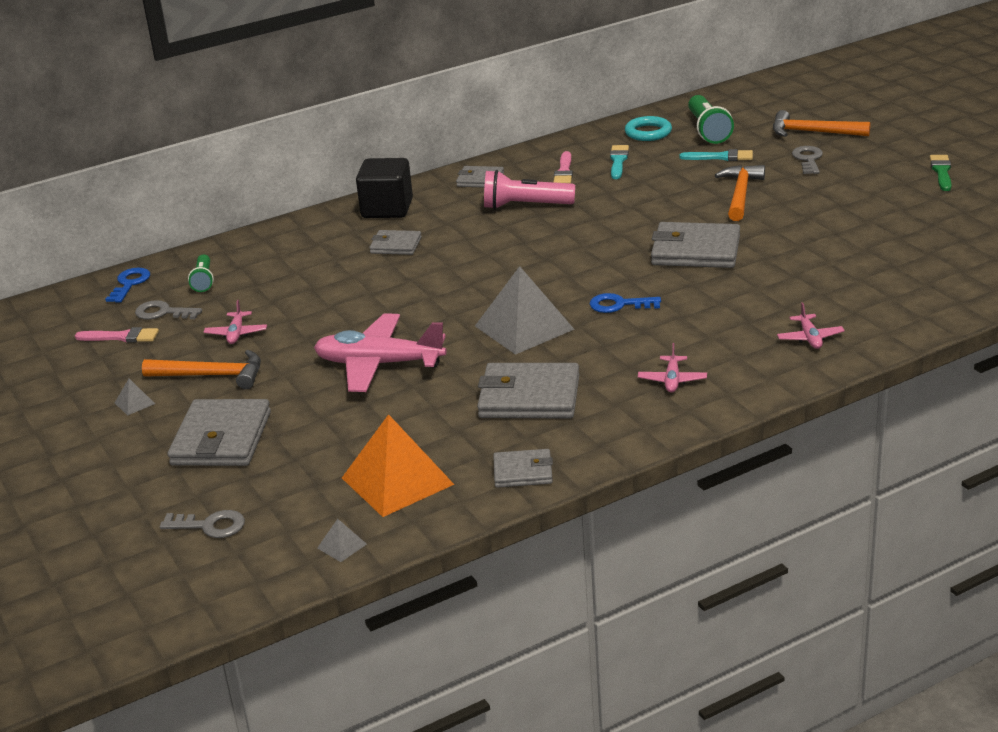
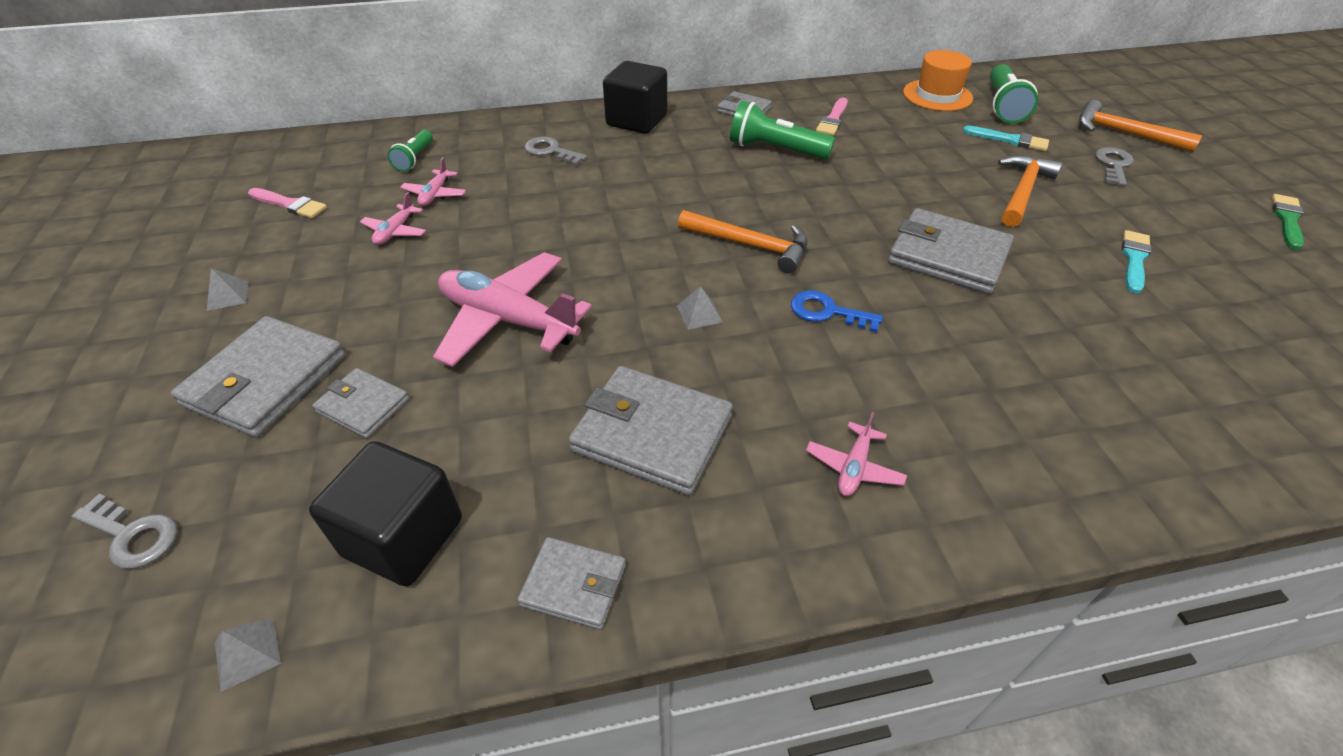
camera: 15 degrees right, 15 degrees up
(129, 284) = (349, 145): blue key -> none
(163, 313) = (350, 186): grey key -> grey key (550, 151)
(212, 375) = (330, 281): orange hammer -> orange hammer (750, 245)
(396, 245) = (620, 164): grey wallet -> grey wallet (363, 406)
(397, 481) = (403, 537): orange pyramid -> black cube
(524, 327) = (699, 314): grey pyramid -> grey pyramid, size x0.41
(525, 206) = (775, 150): pink flashlight -> green flashlight
(618, 161) = (894, 120): turquoise brush -> turquoise brush (1134, 259)
(648, 132) = (937, 95): turquoise ring -> orange hat
(810, 338) = (1074, 448): pink plane -> pink plane (435, 194)

